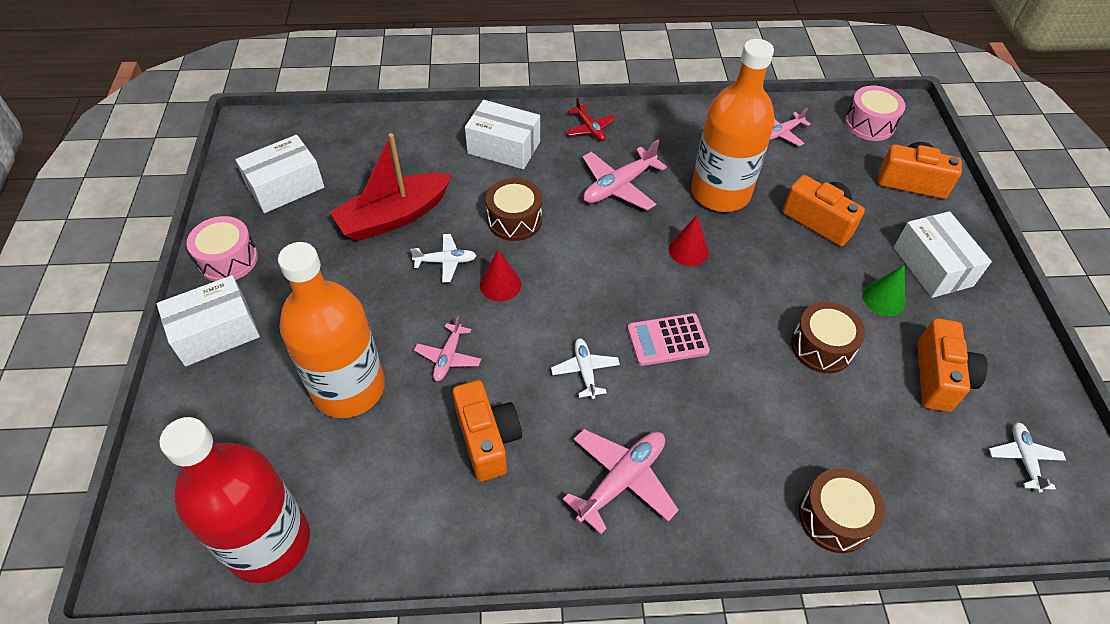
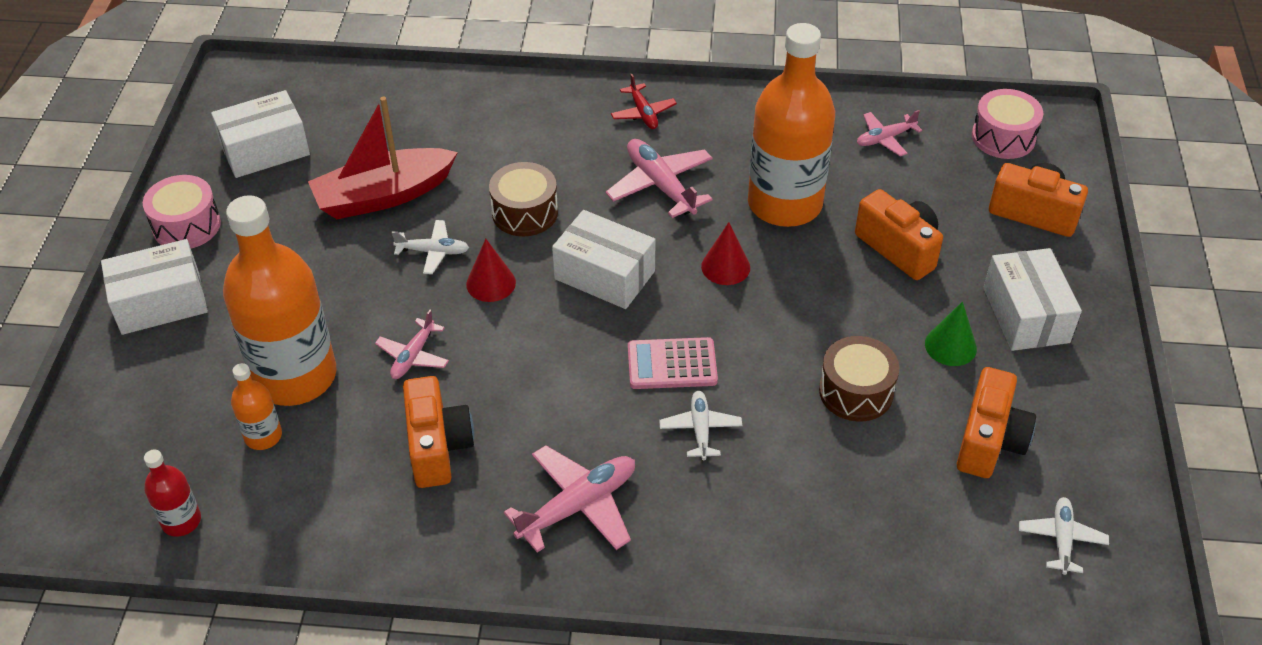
camera: 10 degrees right, 5 degrees down
(269, 543) = (181, 521): red bottle -> red bottle, size x0.44
(330, 448) = (263, 436): none -> orange bottle
(504, 147) = (532, 127): white box -> white box (604, 275)
(585, 371) = (566, 387): white plane -> white plane (700, 429)
(618, 186) = (660, 185): pink plane -> pink plane turned 90 degrees clockwise
(834, 518) = (811, 573): brown drum -> none

